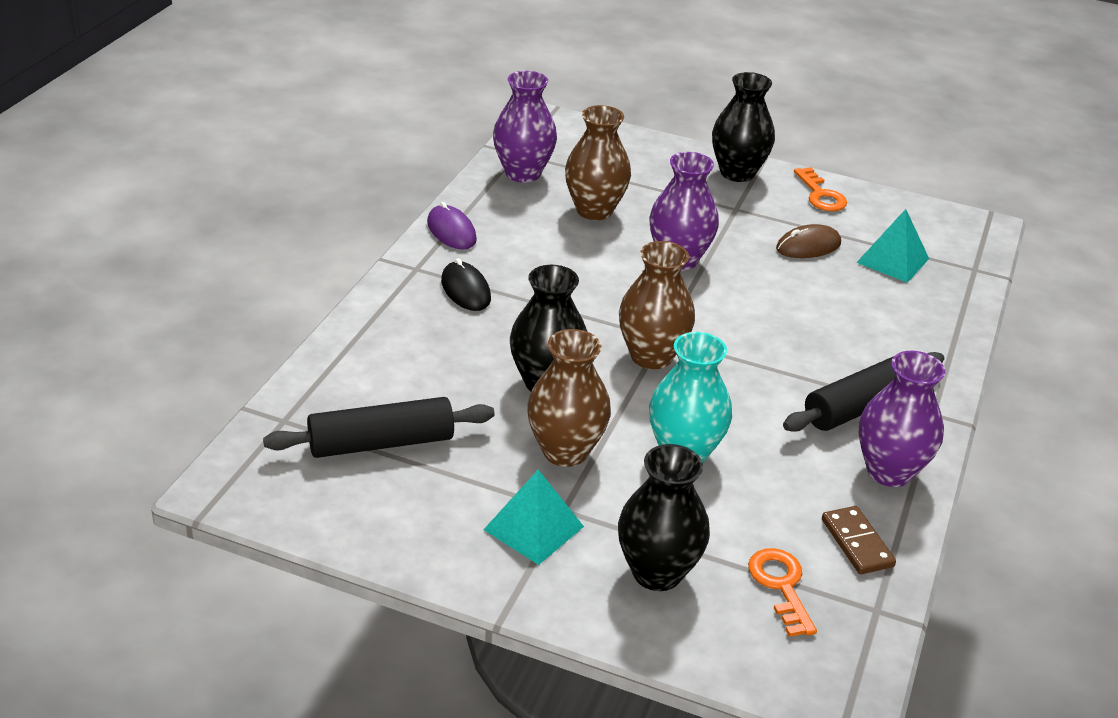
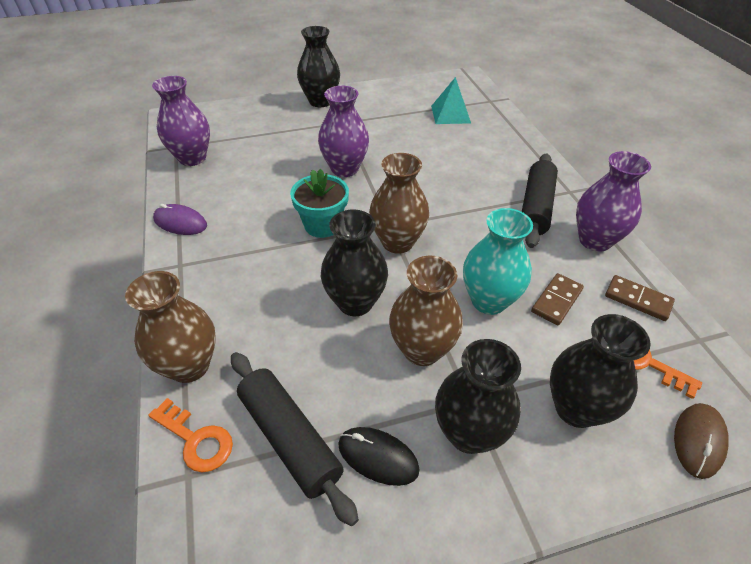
camera: 35 degrees left, 10 degrees up
(381, 443) = (290, 438): black rolling pin -> black rolling pin turned 75 degrees counterclockwise
(465, 290) = (232, 262): black mouse -> black mouse (378, 457)
(533, 528) = (469, 433): turquoise pyramid -> black vase
(590, 302) = (322, 225): none -> turquoise flower pot
(594, 210) = (262, 161): brown vase -> brown vase (189, 366)
(759, 493) = (556, 300): none -> brown domino
(808, 246) = (403, 126): brown mouse -> brown mouse (698, 441)
(821, 195) = (376, 95): orange key -> orange key (196, 440)

